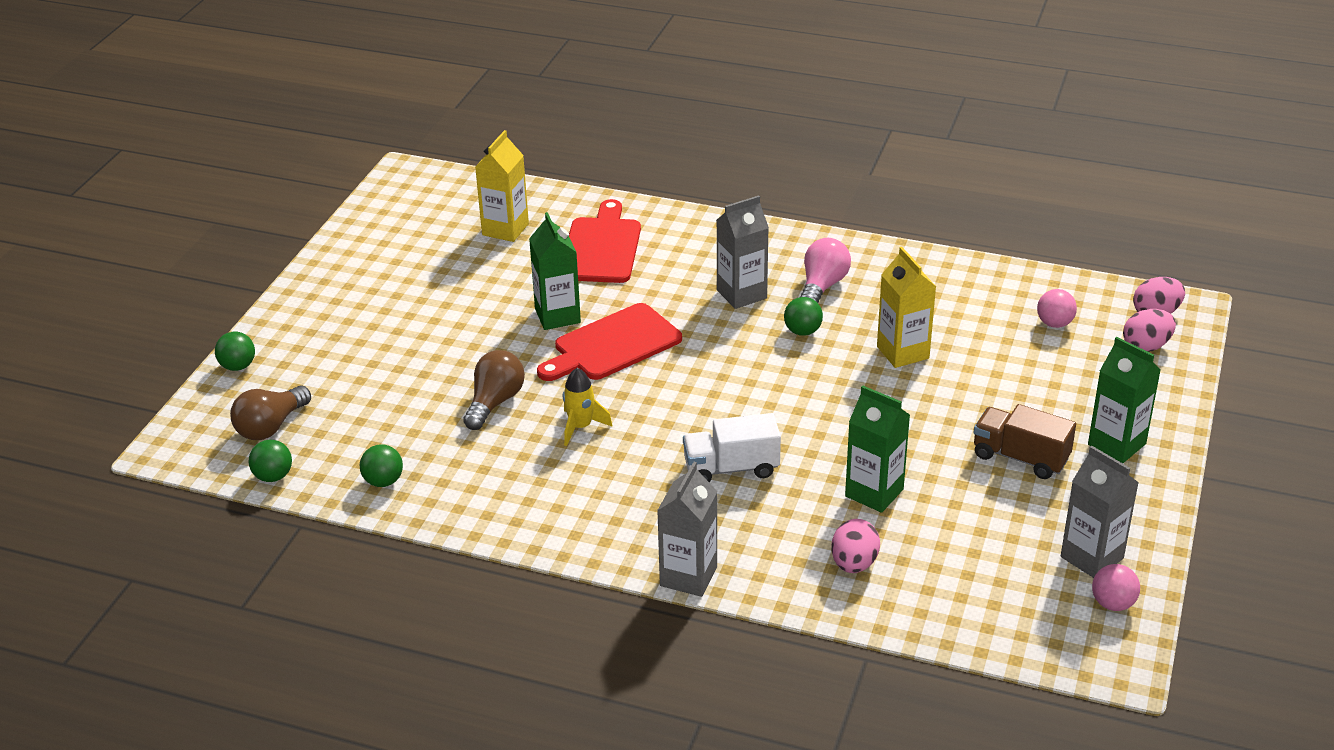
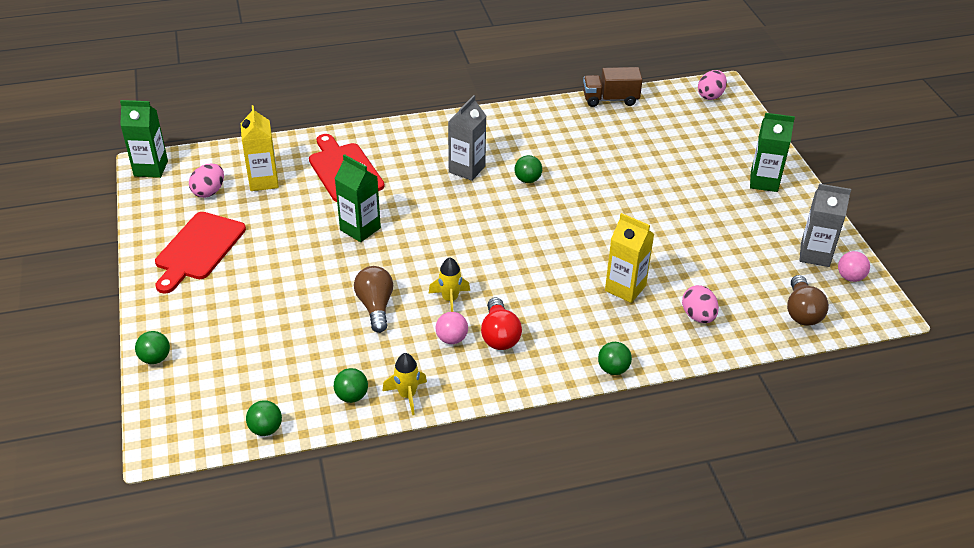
camera: 35 degrees left, 5 degrees up
(271, 427) = (227, 393): brown light bulb -> brown light bulb (802, 312)
(439, 505) = (407, 395): none -> yellow rocket
(596, 486) = (499, 335): none -> red light bulb
(612, 345) = (417, 235): red cutting board -> red cutting board (198, 249)
(688, 576) = (613, 369): grey carton -> green ball
(731, 468) = (570, 287): white truck -> none
(822, 286) = (511, 146): pink light bulb -> none
(874, 493) = (666, 266): green carton -> green carton (151, 168)
(903, 352) = (598, 171): yellow carton -> yellow carton (625, 288)
(1020, 457) = (723, 210): brown truck -> brown truck (610, 99)
(1054, 323) = (664, 121): pink ball -> pink ball (451, 339)
(1146, 346) = (724, 117): pink egg -> pink egg (209, 192)

